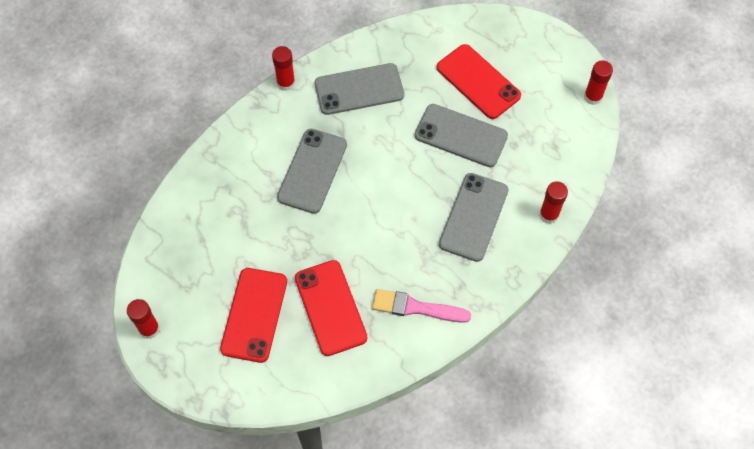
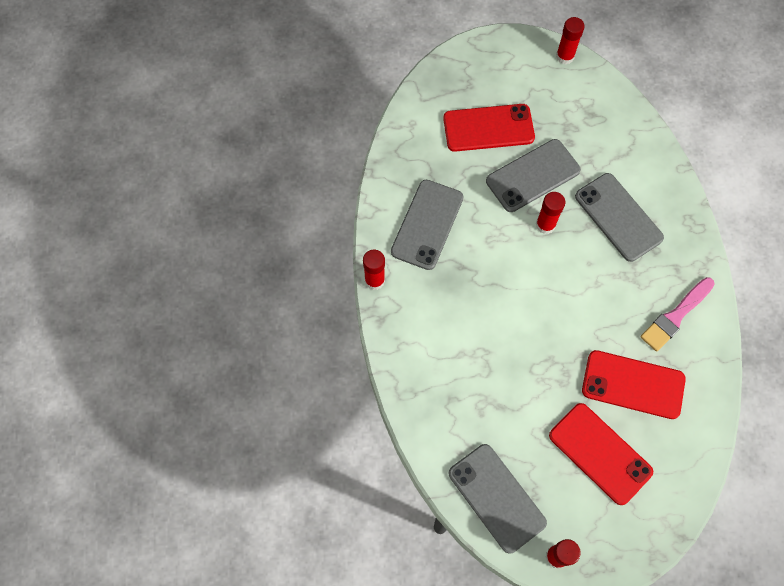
camera: 55 degrees left, 5 degrees up
(312, 171) = (485, 315): grey phone -> grey phone (496, 497)
(549, 215) = (653, 161): red glue stick -> red glue stick (545, 225)

